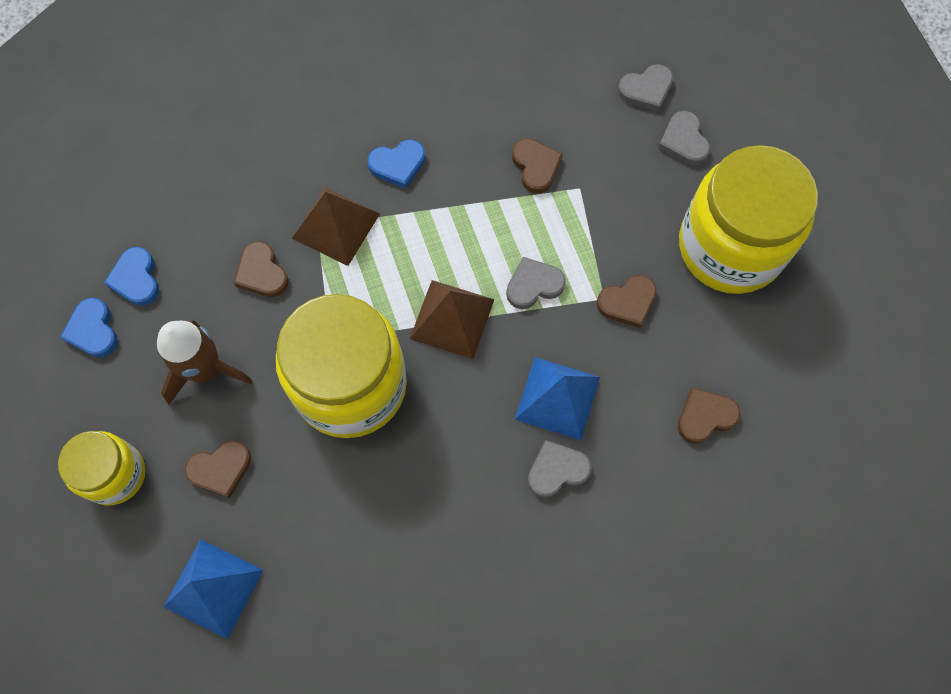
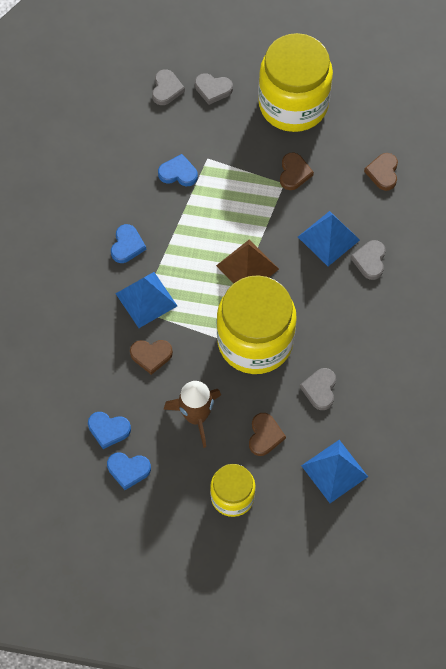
camera: 60 degrees left, 5 degrees down
(336, 226) = (146, 299): brown pyramid -> blue pyramid
(533, 285) = (253, 214): grey heart -> grey heart (320, 389)
(536, 166) = (178, 173): brown heart -> blue heart

